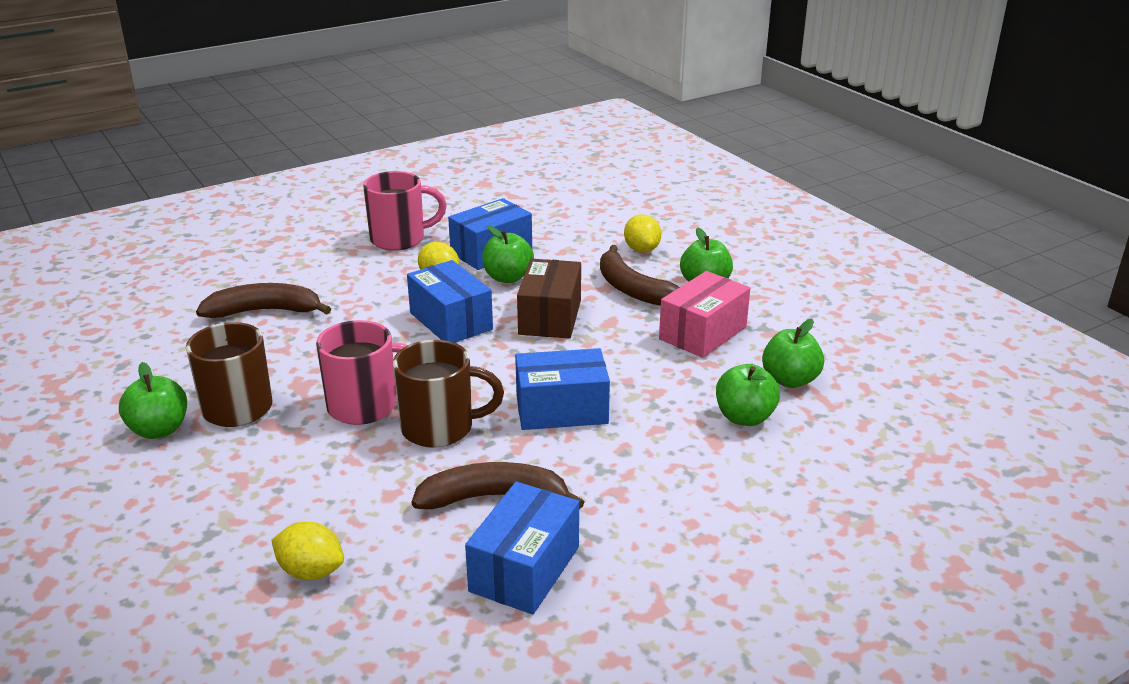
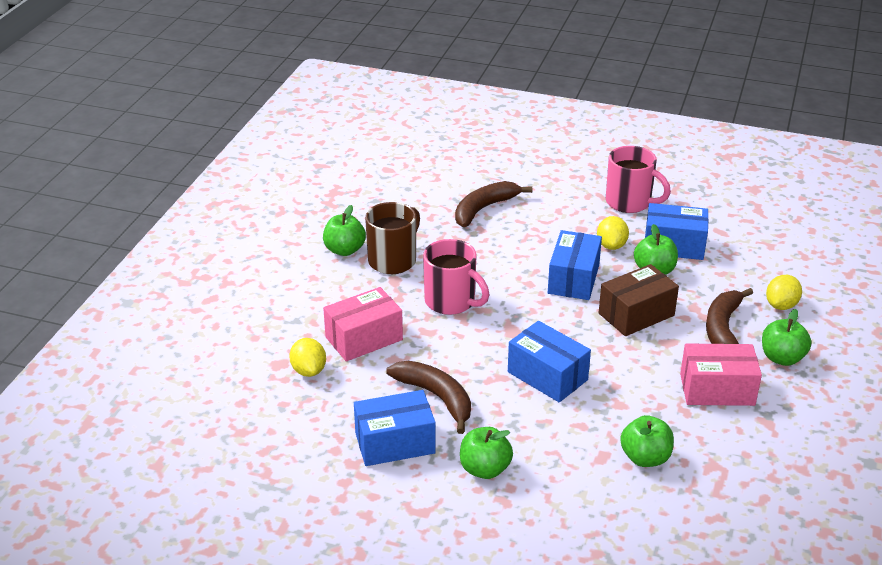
camera: 50 degrees right, 5 degrees up
(265, 311) = (484, 209): brown banana -> brown banana turned 90 degrees counterclockwise
(325, 497) = (364, 338): none -> pink box
(440, 428) = (468, 341): brown mug -> none
(790, 380) = (718, 458): green apple -> green apple (485, 469)

